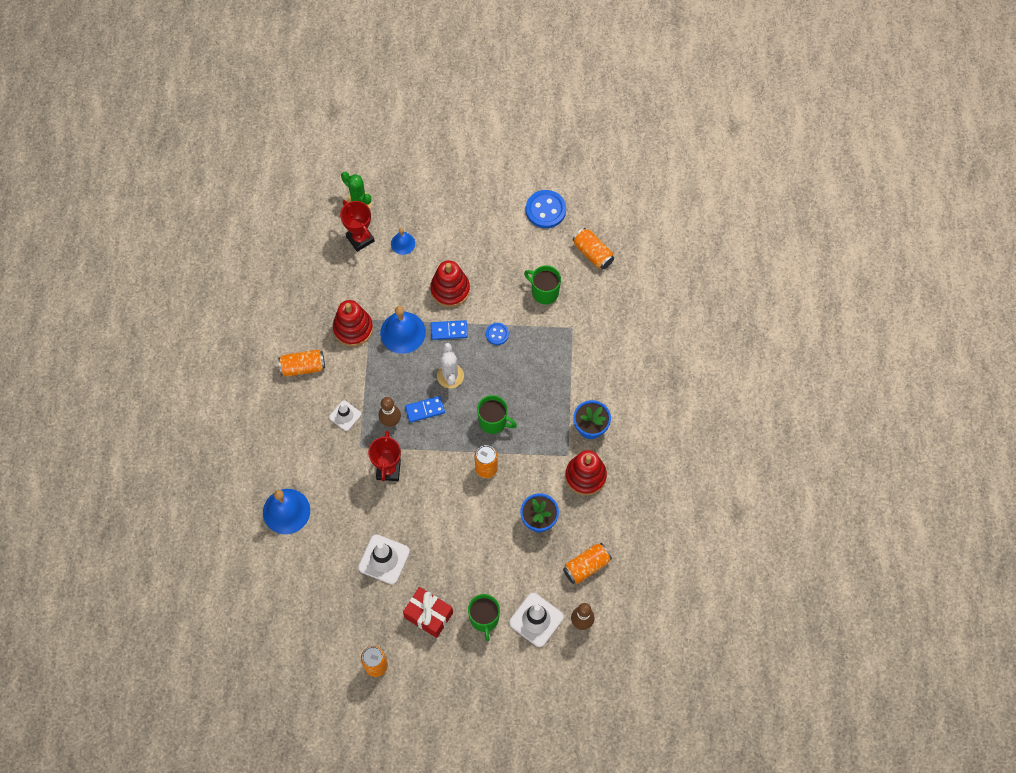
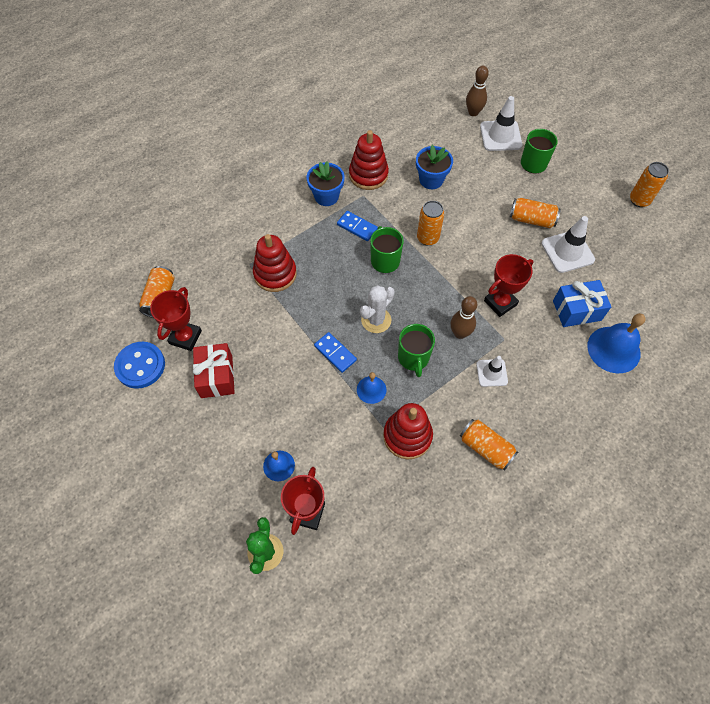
camera: 130 degrees left, 5 degrees down
(335, 516) = (576, 310): none -> blue gift
(403, 332) = (371, 389): blue bell -> blue bell, size x0.55
(425, 410) = (424, 316): blue domino -> blue domino (357, 227)
(428, 615) = (570, 195): red gift -> red gift (216, 376)
(450, 289) = (293, 383): red stacking toy -> red stacking toy (275, 274)
(497, 334) = (304, 314): blue button -> none
(544, 249) = (185, 337): none -> red trophy
(544, 292) = (231, 307): green mug -> green mug (413, 358)
(586, 566) = (433, 133): orange can -> orange can (531, 220)

